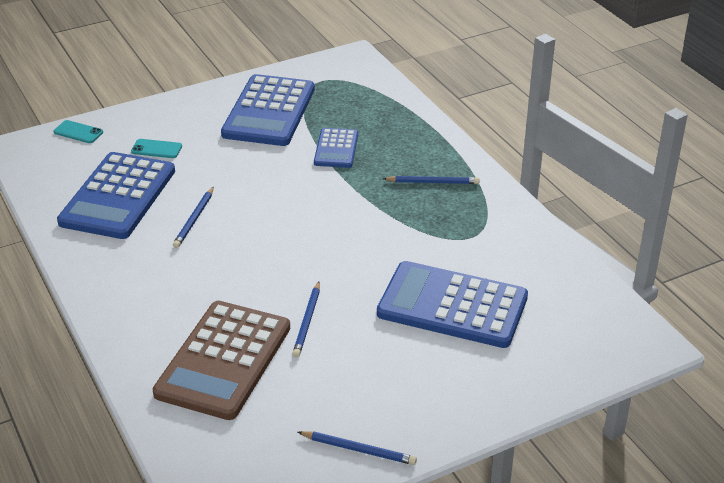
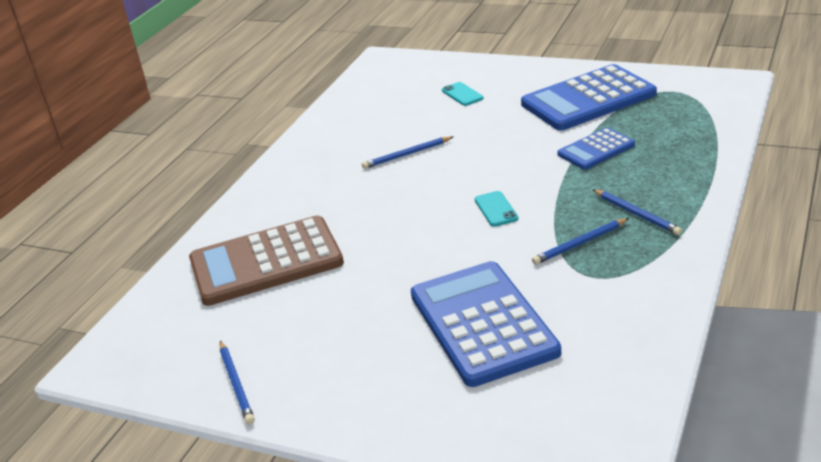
camera: 55 degrees right, 5 degrees down
(78, 132) = (431, 63): turquoise phone -> turquoise phone (496, 209)
(118, 196) = (386, 116): blue calculator -> none
(307, 321) = (359, 268): blue pencil -> blue pencil (580, 244)

